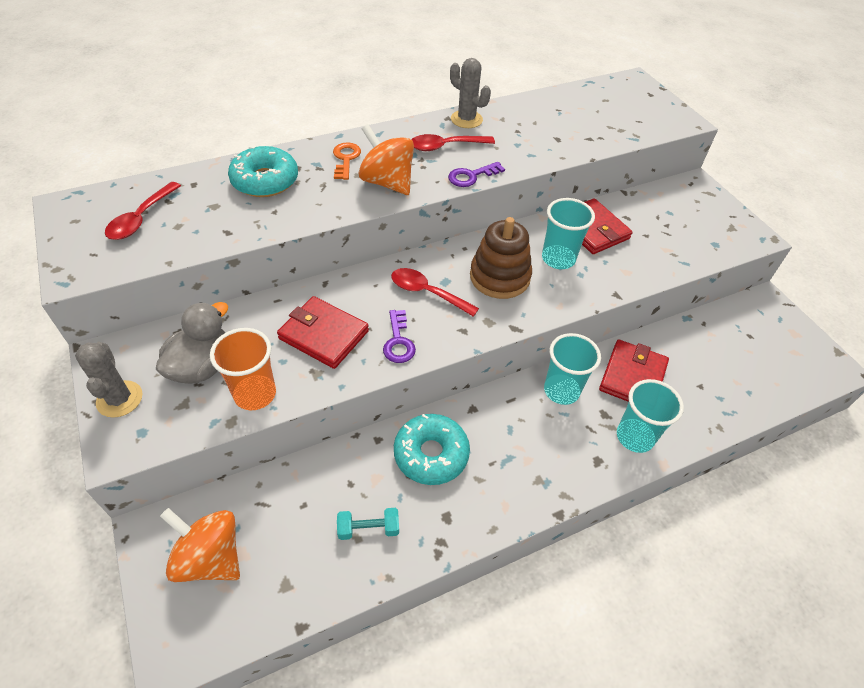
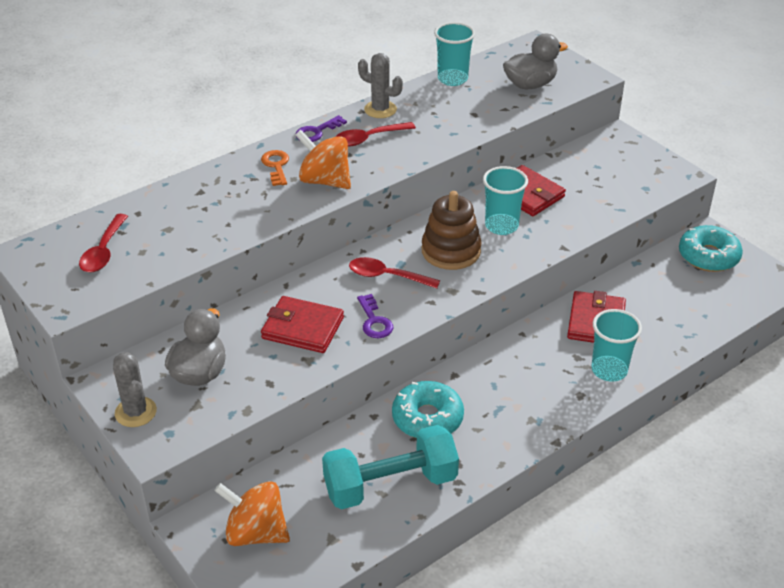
camera: 10 degrees left, 10 degrees down
(255, 394) = (259, 386): orange cup -> none
(265, 181) = (206, 198): turquoise donut -> turquoise donut (708, 256)
(368, 529) = (390, 484): turquoise dumbbell -> turquoise dumbbell, size x2.29
(471, 176) = (402, 162): purple key -> purple key (316, 132)
(561, 391) = (533, 345): turquoise cup -> turquoise cup (452, 79)
(621, 118) = (530, 85): none -> grey duck

